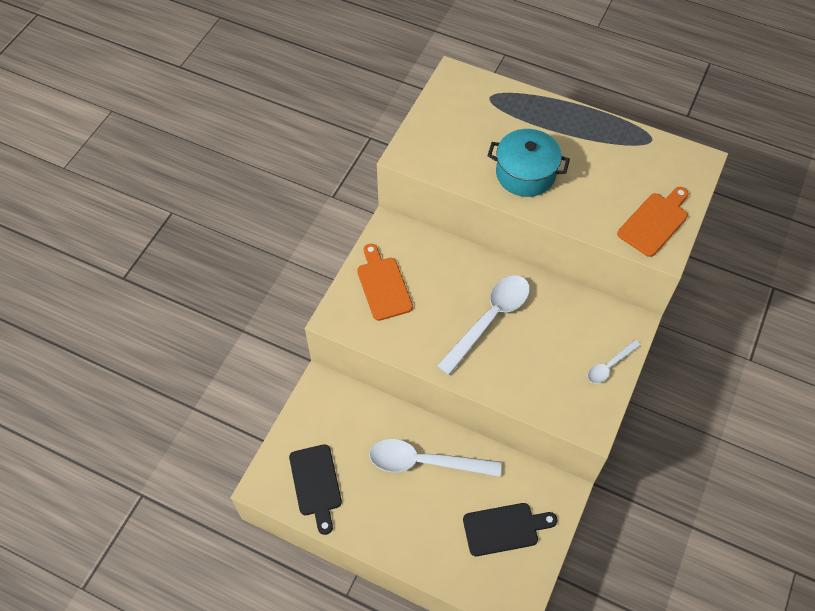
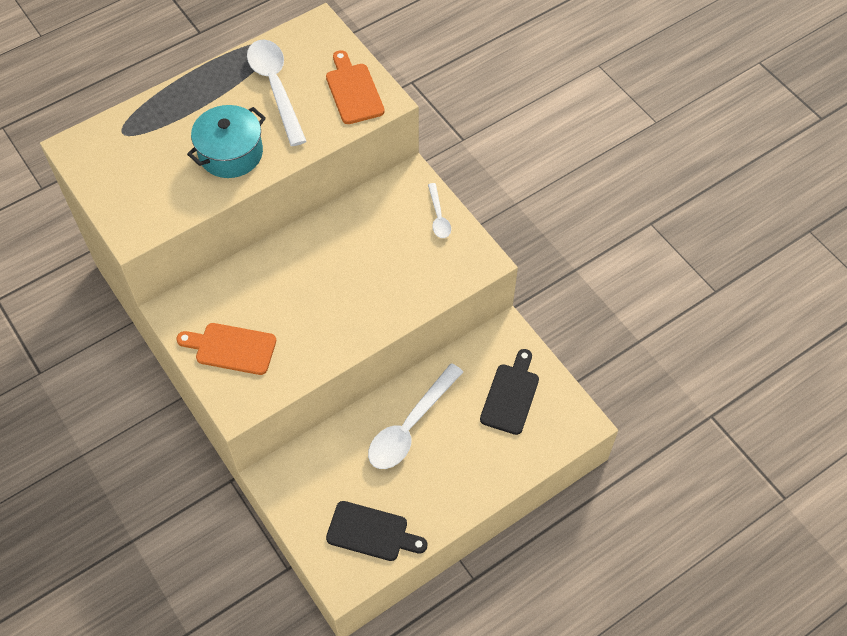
camera: 60 degrees left, 0 degrees up
(489, 319) = (331, 280): white spoon -> white spoon (275, 88)

